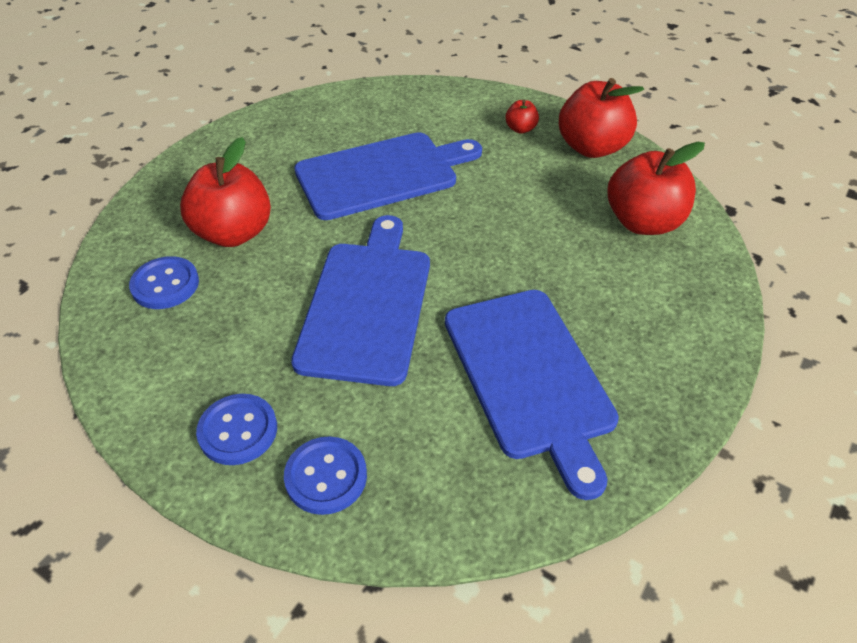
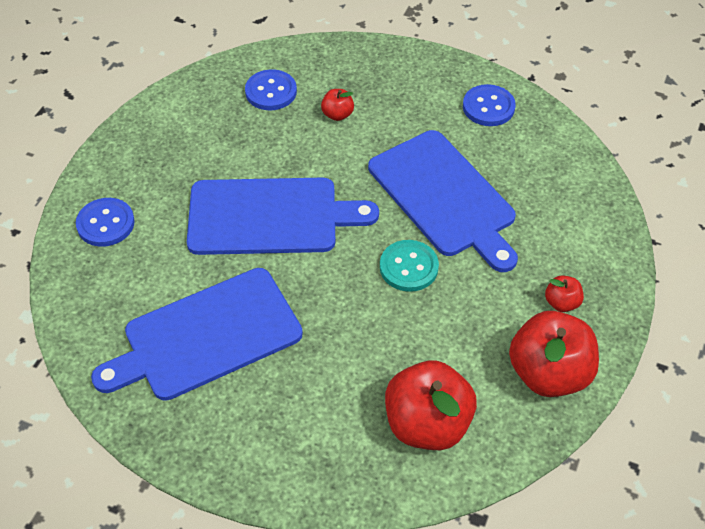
camera: 80 degrees right, 5 degrees up
(233, 233) = (337, 114): red apple -> red apple, size x0.46
(238, 431) = (140, 168): blue button -> blue button (488, 107)
(463, 209) = (408, 267): none -> turquoise button

